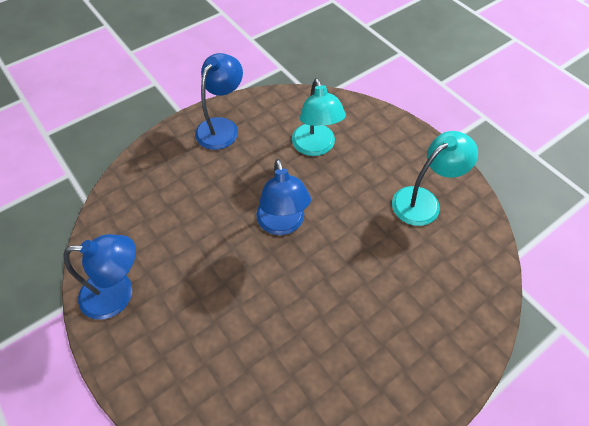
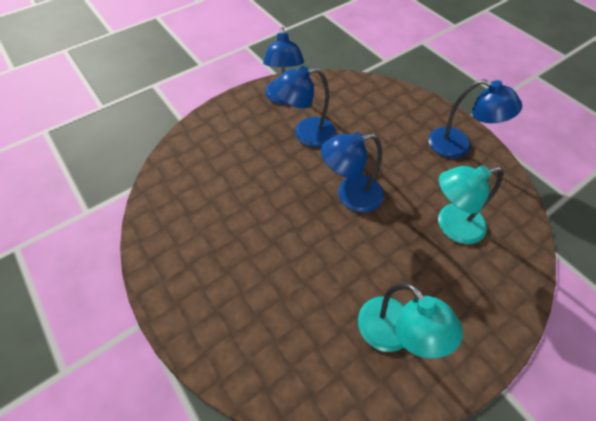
camera: 90 degrees right, 0 degrees up
(188, 266) = (306, 133): none -> blue lamp

